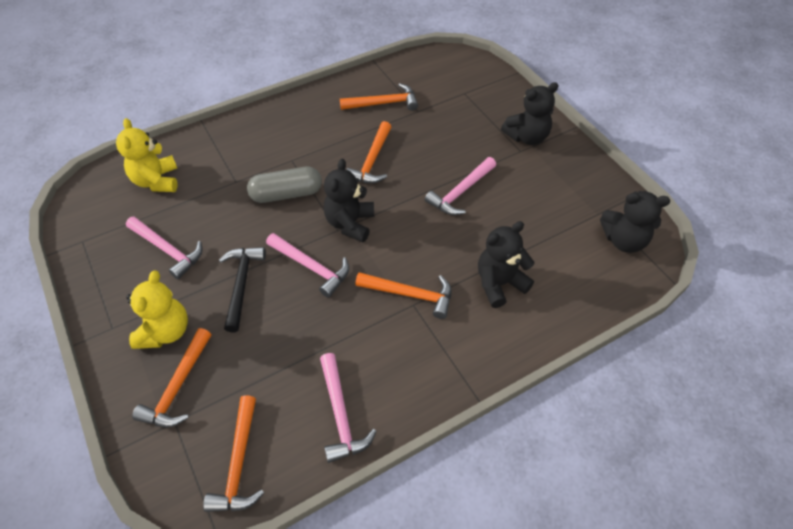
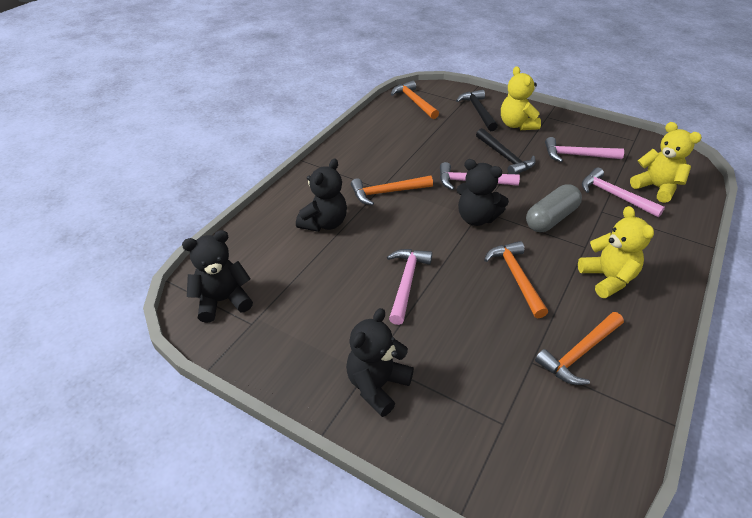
camera: 150 degrees right, 10 degrees down
(178, 387) = (478, 111): orange hammer -> black hammer
(308, 133) = (607, 278): none -> yellow teddy bear
(340, 414) = (380, 130): pink hammer -> pink hammer (614, 195)
(350, 223) = (476, 218): black teddy bear -> black teddy bear turned 135 degrees clockwise

